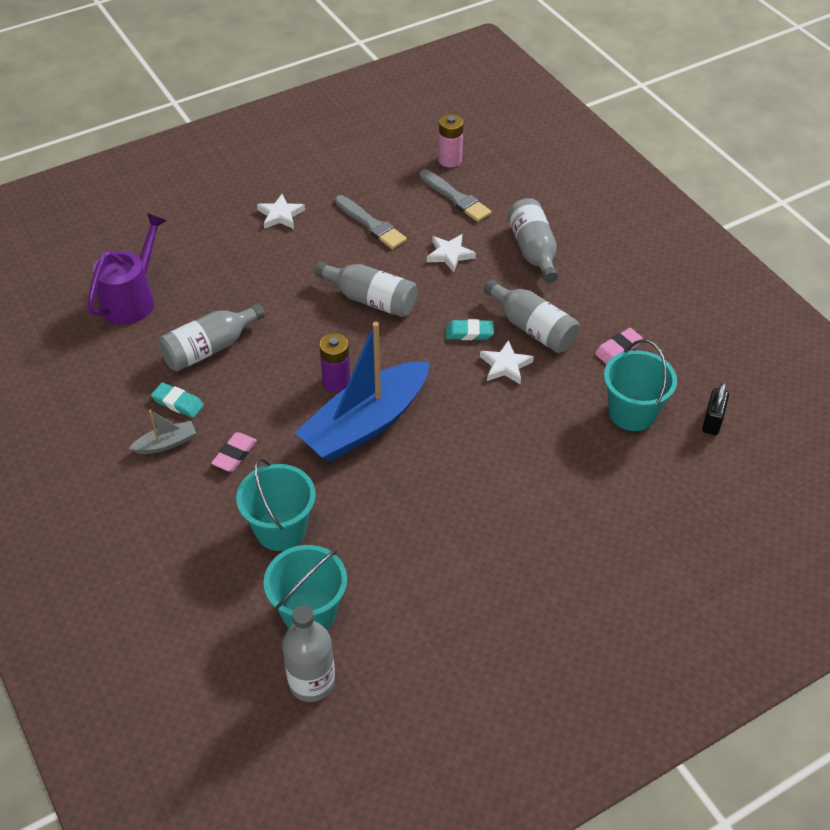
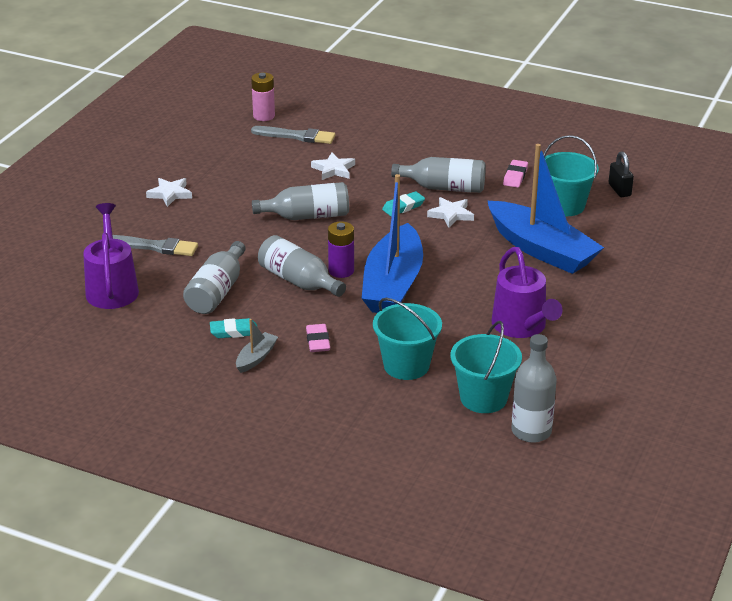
camera: 35 degrees left, 15 degrees down
(371, 224) = (251, 174): grey brush -> grey brush (154, 247)
(433, 545) = (522, 327): none -> purple watering can
(533, 251) = (391, 146): grey bottle -> grey bottle (299, 281)
(551, 457) = (541, 249): none -> blue boat

